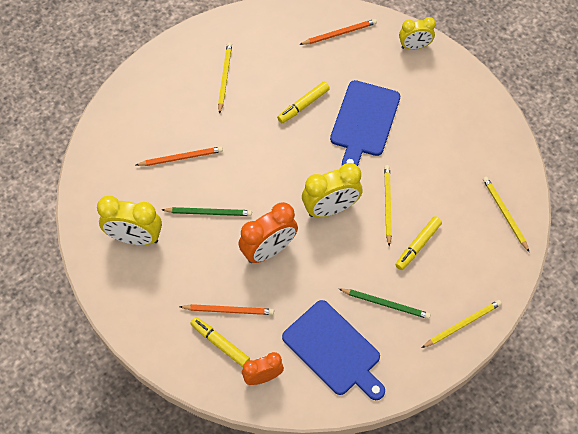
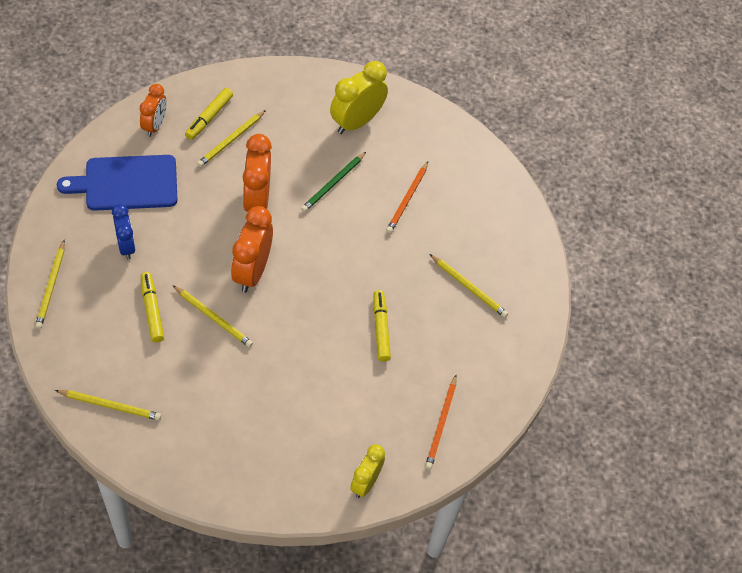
camera: 120 degrees right, 5 degrees down
(220, 343) = (209, 117): yellow marker -> yellow marker turned 135 degrees clockwise
(229, 310) = (231, 140): orange pencil -> yellow pencil
(330, 208) = (252, 272): yellow clock -> orange clock
(364, 121) = (317, 366): blue cutting board -> none
(386, 304) = (126, 246): green pencil -> blue clock

